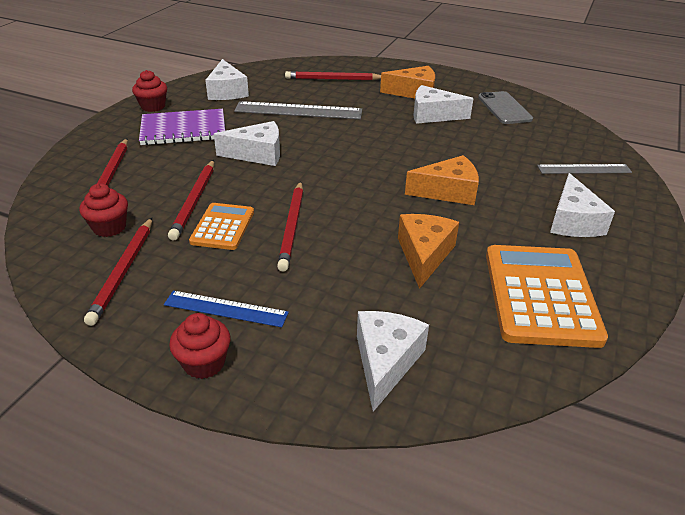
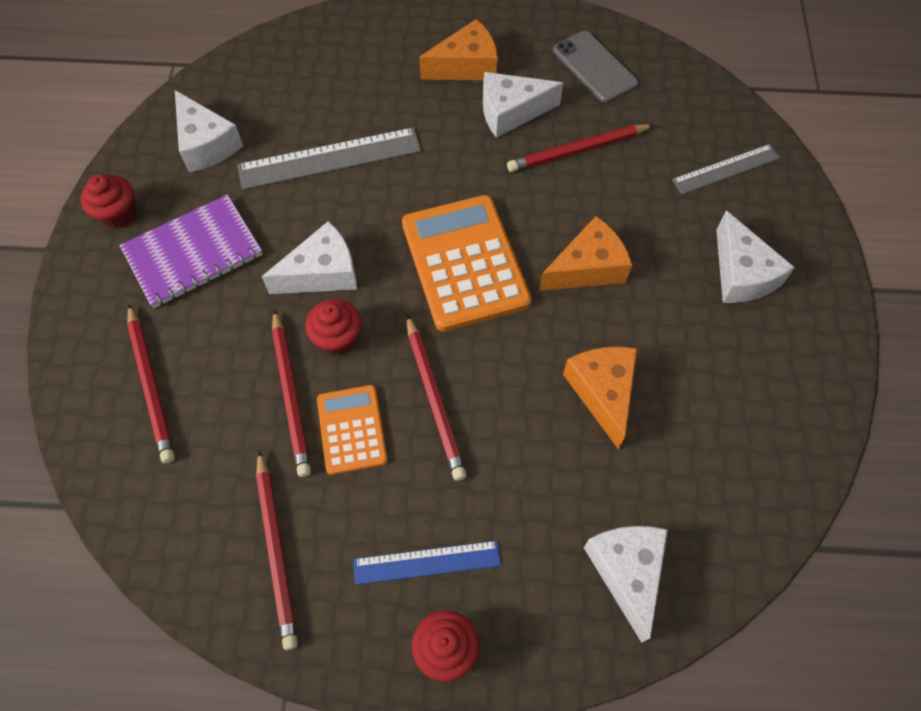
camera: 20 degrees left, 25 degrees up
(109, 227) = (212, 482): red cupcake -> red cupcake (337, 338)
(333, 79) = (342, 67): red pencil -> red pencil (578, 150)
(540, 295) = (744, 412): orange calculator -> orange calculator (464, 263)

